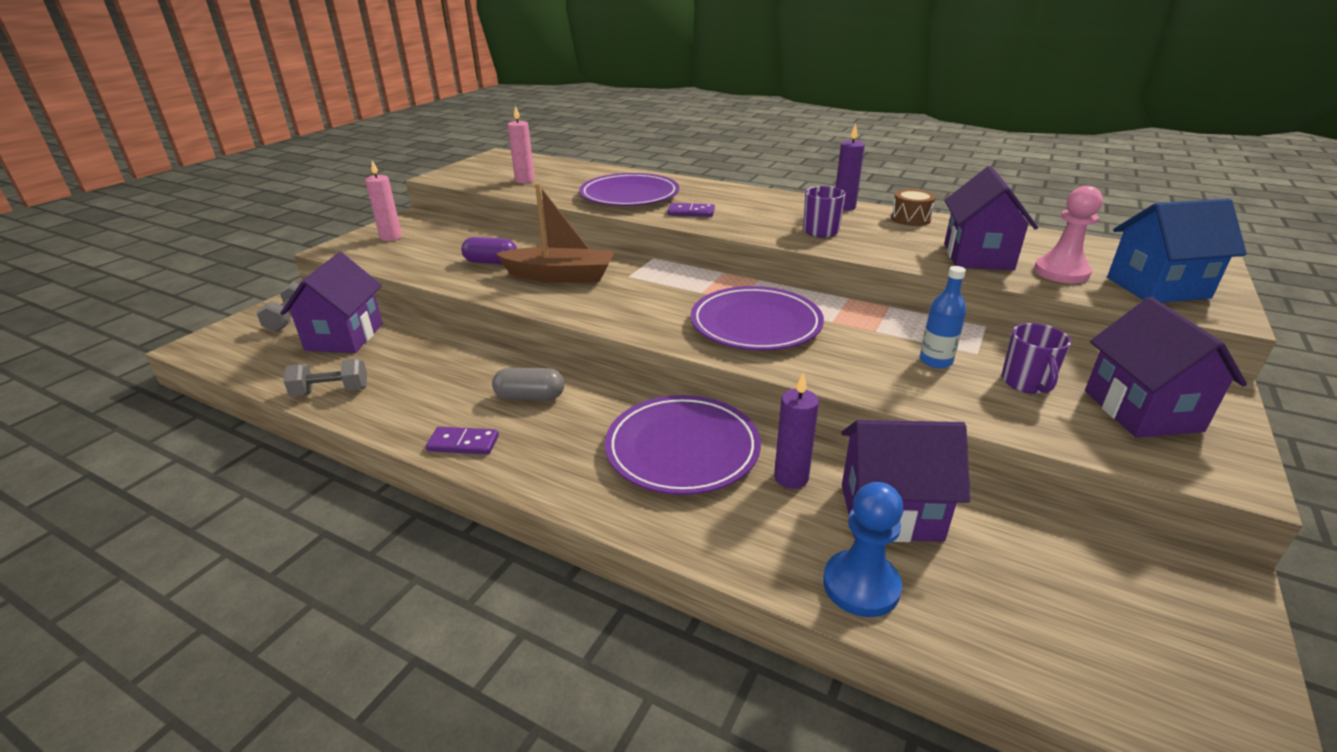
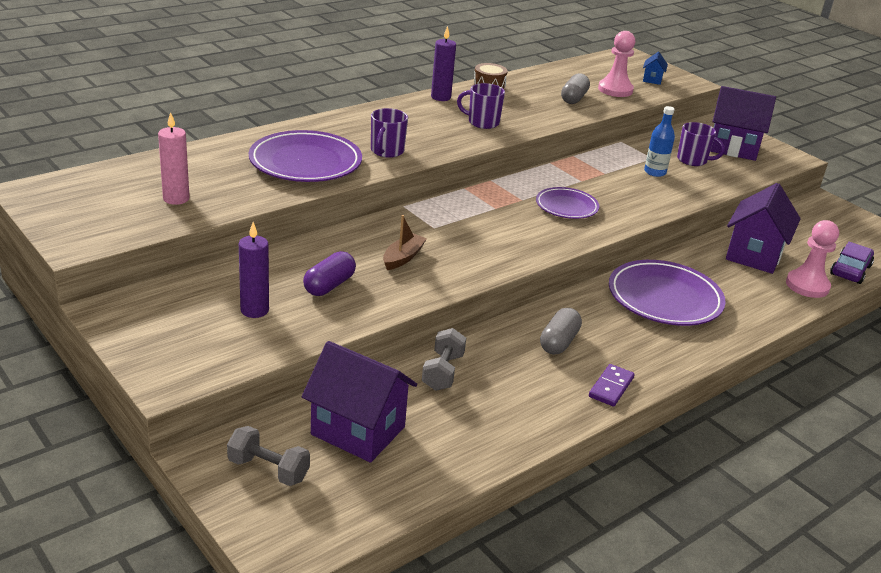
camera: 70 degrees left, 0 degrees up
(331, 391) = (478, 450): grey dumbbell -> grey dumbbell (442, 372)
(391, 237) = (172, 335): pink candle -> none
(560, 276) = (403, 258): brown boat -> brown boat, size x0.53
(691, 212) = (386, 151): purple domino -> purple mug
(755, 324) = (566, 206): purple plate -> purple plate, size x0.59
(791, 477) = (711, 272): purple candle -> purple candle (254, 310)
(861, 585) = (807, 285): blue pawn -> pink pawn
(978, 256) = (574, 98): purple house -> grey capsule
(986, 642) = (850, 270): none -> purple car
(1157, 288) = (652, 80): blue house -> blue house, size x0.46

